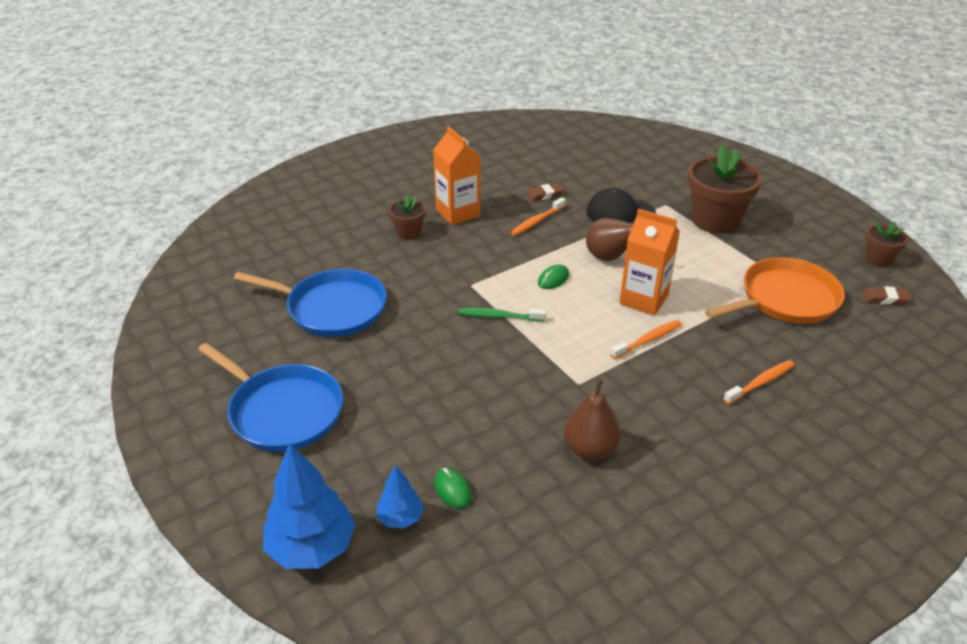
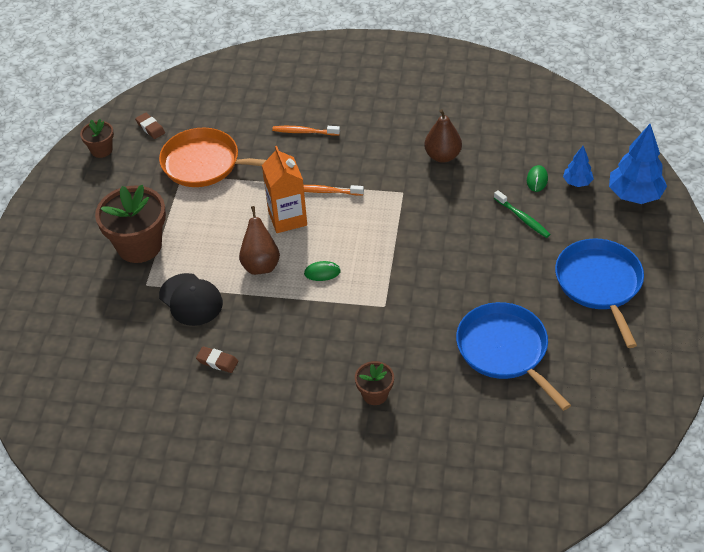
camera: 135 degrees left, 10 degrees up
(457, 213) = (311, 390): orange carton -> none
(499, 316) = (395, 266): green toothbrush -> green toothbrush (522, 218)
(537, 221) = (262, 335): orange toothbrush -> none

